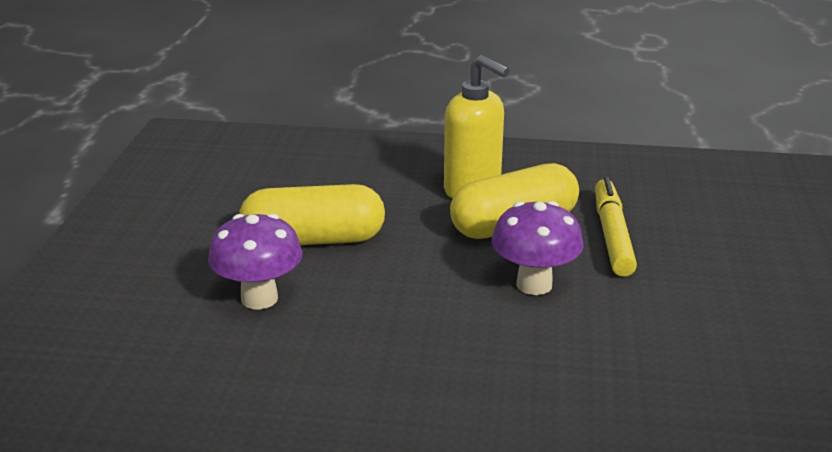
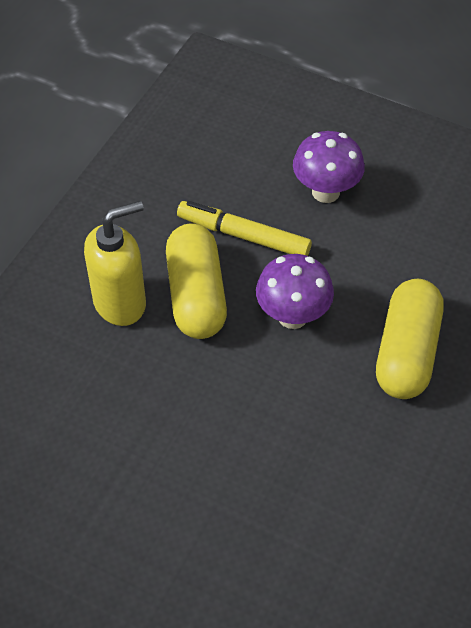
camera: 70 degrees left, 25 degrees up
(259, 298) = (233, 524): purple mushroom -> purple mushroom (325, 192)
(313, 240) = (151, 457): yellow capsule -> yellow capsule (406, 352)

